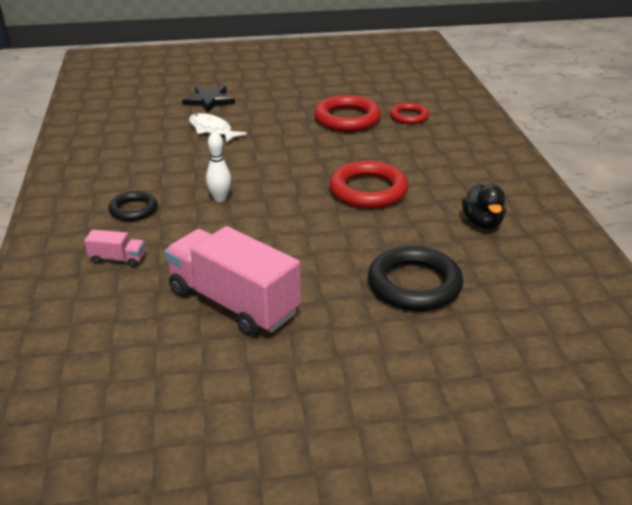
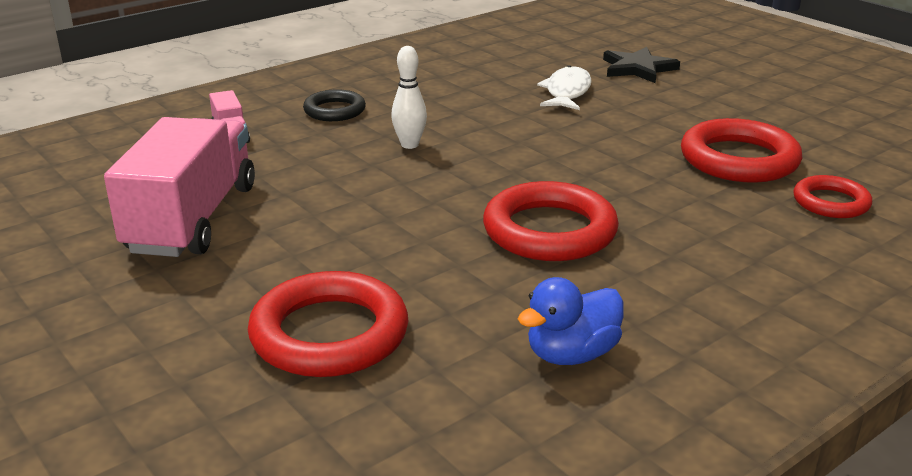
camera: 60 degrees right, 5 degrees down
(414, 284) = (329, 334): black ring -> red ring
(482, 222) = (571, 354): black duck -> blue duck

